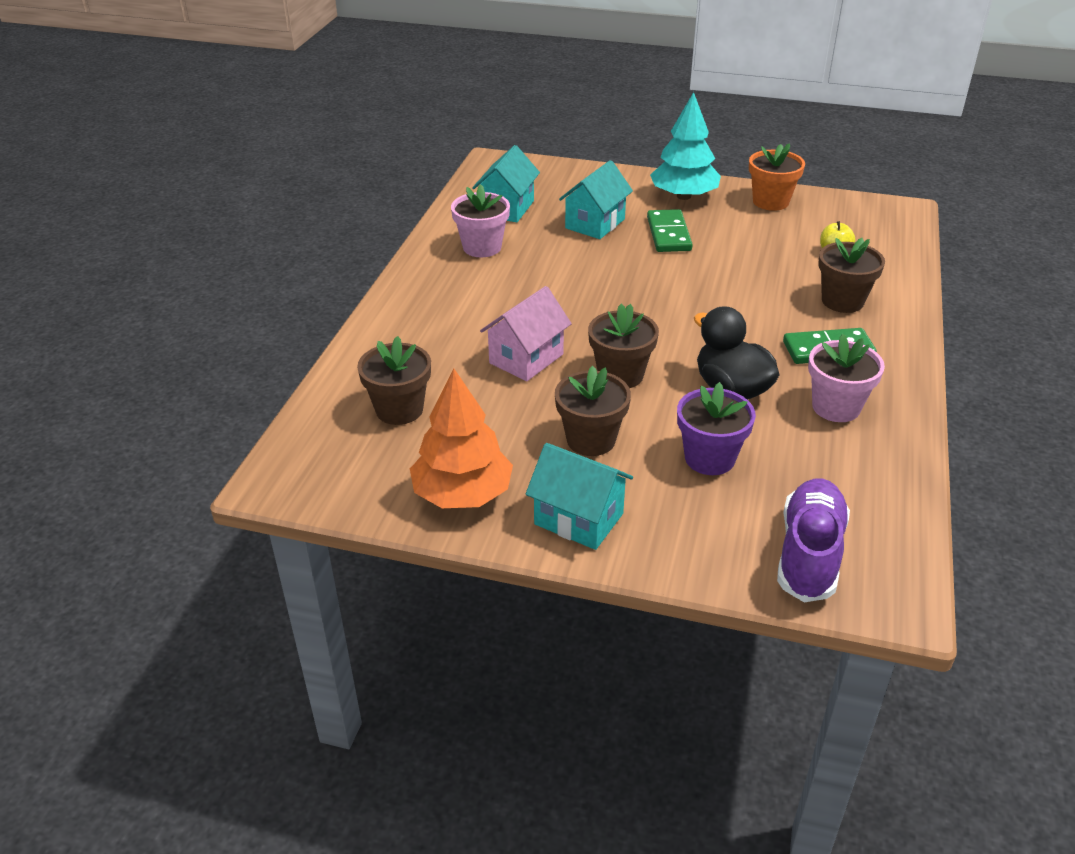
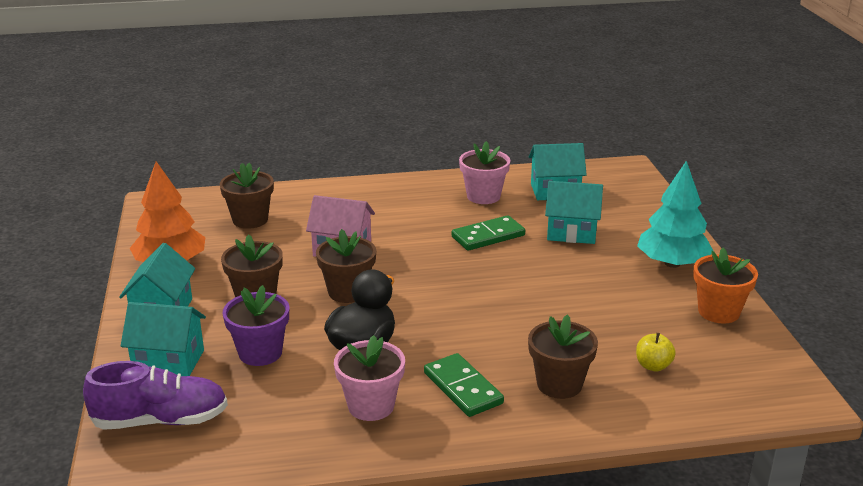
camera: 65 degrees right, 10 degrees down
(668, 234) = (591, 269): green domino -> green domino (488, 236)
(694, 530) = (168, 362): none -> turquoise house

